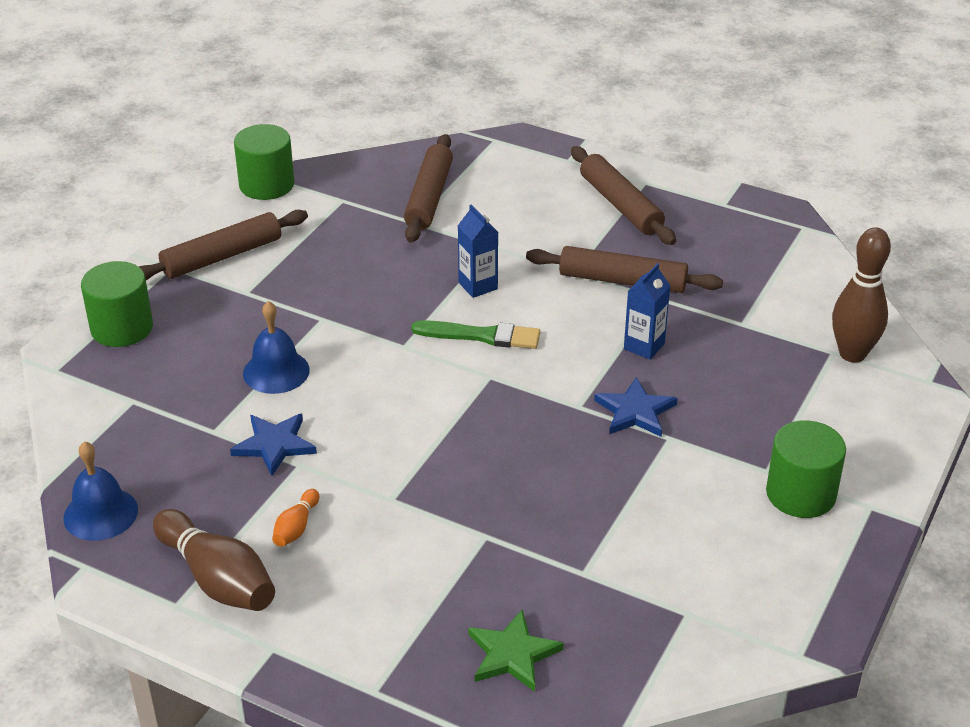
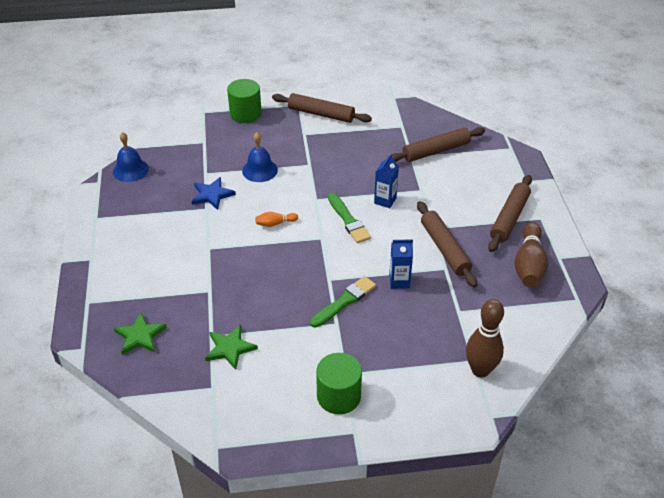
camera: 55 degrees right, 5 degrees up
(217, 579) = (118, 222): brown bowling pin -> brown bowling pin (529, 265)
(266, 185) = (386, 99): green cylinder -> none
(296, 527) = (166, 228): orange bowling pin -> orange bowling pin (275, 223)
(625, 563) = (230, 348): none -> green star
(635, 411) = (344, 301): blue star -> green brush

